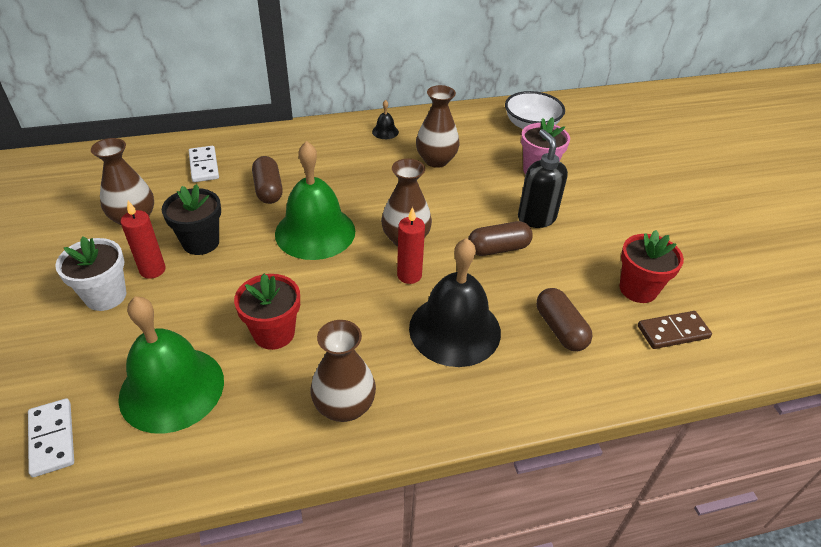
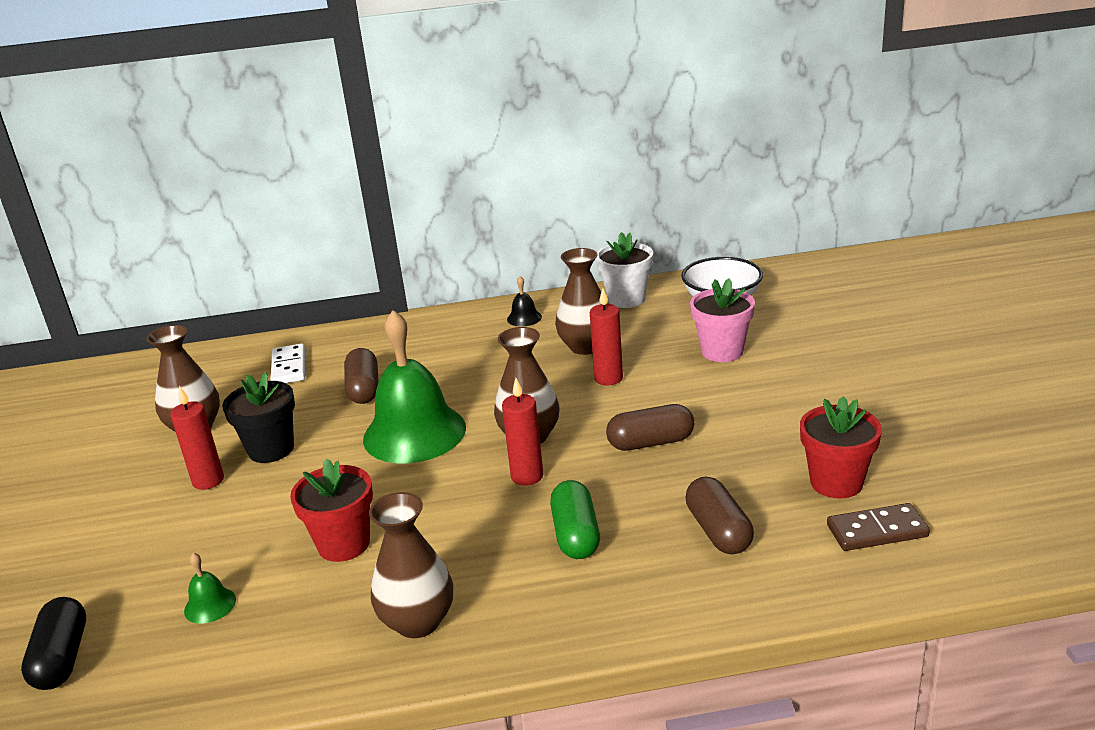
camera: 10 degrees right, 15 degrees down
(52, 439) = (62, 658): white domino -> black capsule
(106, 296) = (148, 510): white flower pot -> white flower pot (626, 299)
(172, 388) = (210, 605): green bell -> green bell, size x0.40
(454, 329) = (576, 535): black bell -> green capsule
(458, 190) = (608, 378): none -> red candle
(536, 218) = (709, 405): black soap dispenser -> none

